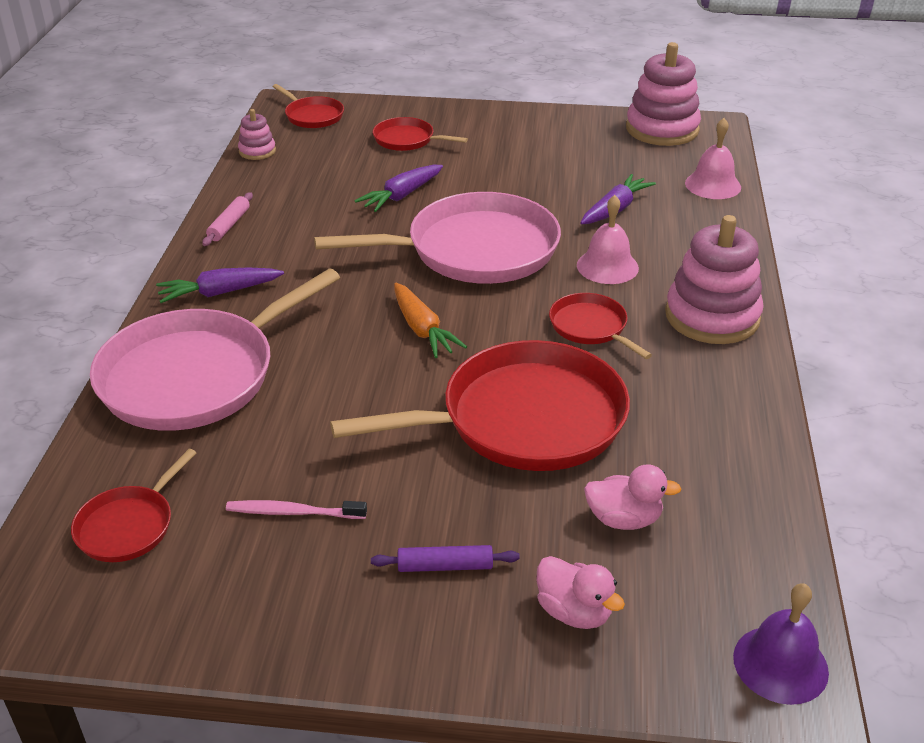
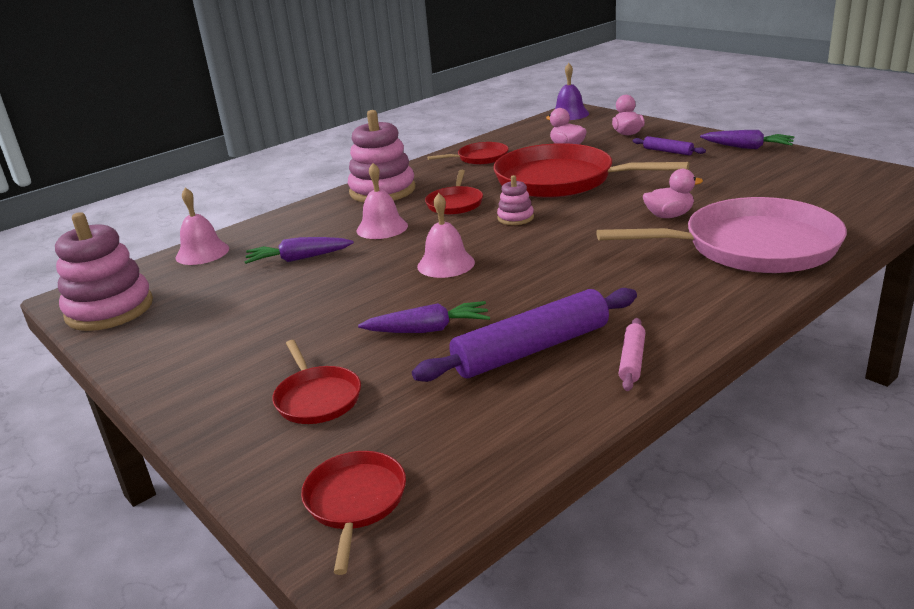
camera: 135 degrees left, 10 degrees down
(128, 526) = (835, 193): red pan -> red pan (480, 158)
(220, 292) = (692, 296): purple carrot -> purple carrot (747, 147)
(229, 225) = (632, 360): pink rolling pin -> pink rolling pin turned 45 degrees counterclockwise
(257, 151) = (502, 462): pink stacking toy -> pink stacking toy (515, 218)
(292, 512) = (730, 179): pink toothbrush -> none
(308, 208) = (531, 349): none -> purple rolling pin
(319, 396) = (669, 216): none -> pink duck
(422, 329) = (558, 229): orange carrot -> none
(475, 250) = (446, 264): pink pan -> pink bell

